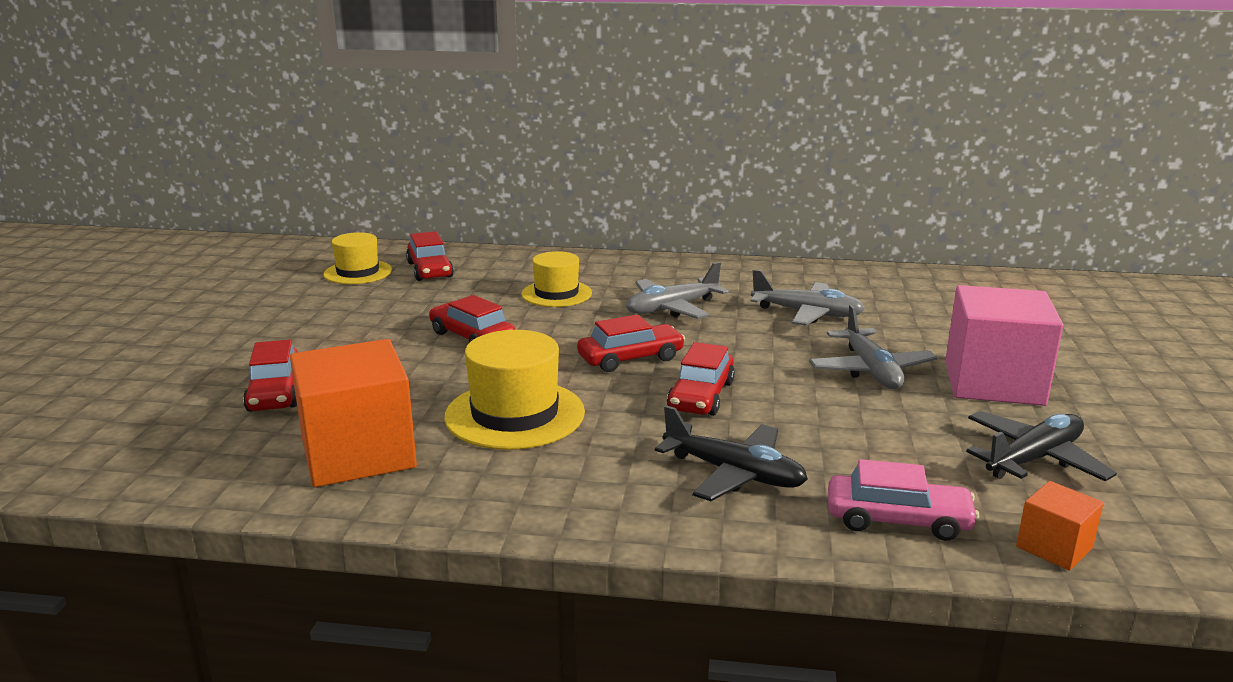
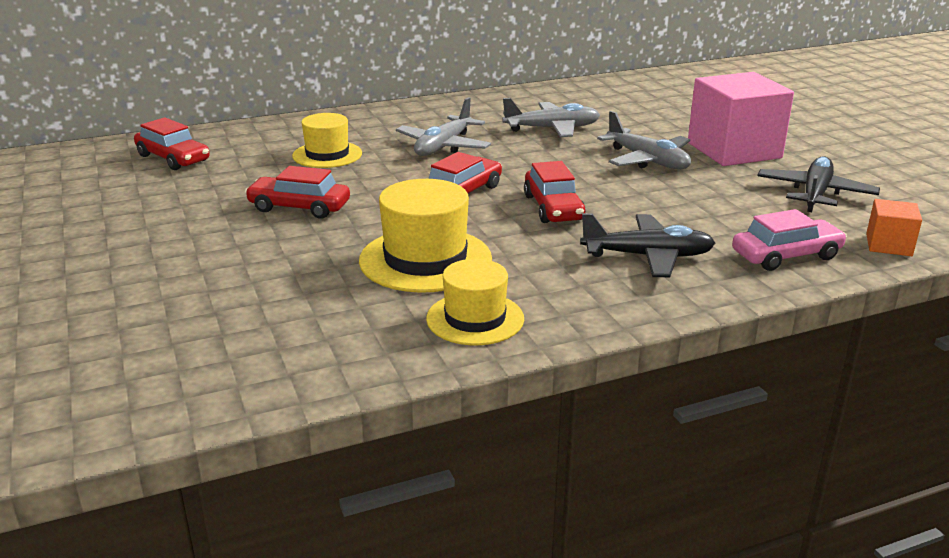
camera: 30 degrees left, 5 degrees up
(276, 392) = (170, 301): red car -> none
(358, 272) = (97, 175): yellow hat -> yellow hat (475, 319)
(358, 453) = (330, 328): orange cube -> none

